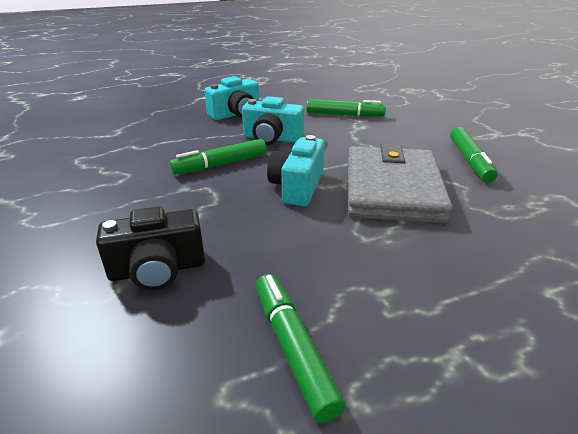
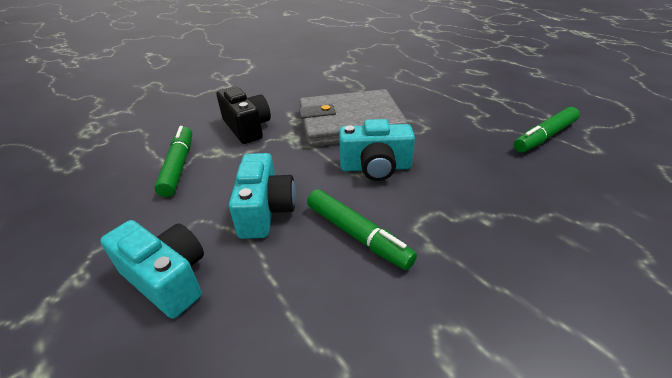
camera: 105 degrees left, 5 degrees up
(158, 269) = (555, 210): black camera -> black camera (247, 127)
(469, 161) = (285, 96): green marker -> none

